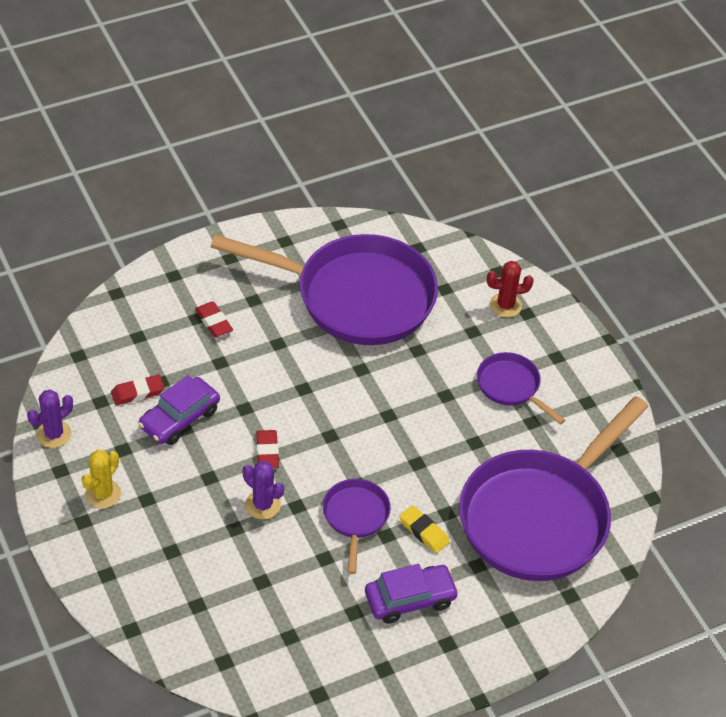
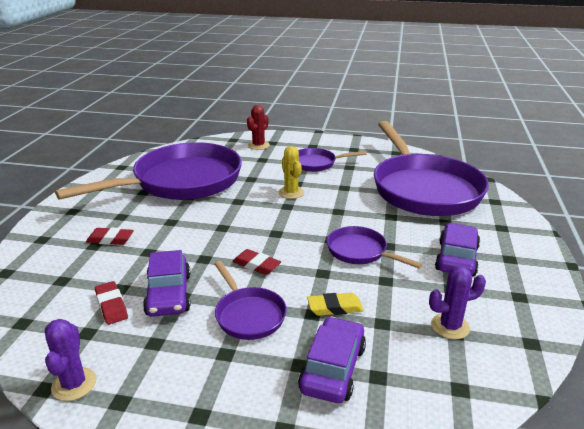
camera: 50 degrees left, 20 degrees down
(103, 494) = (185, 382): yellow cactus -> yellow cactus (291, 192)
(137, 392) = (111, 306): red eraser -> red eraser turned 45 degrees counterclockwise
(183, 573) = (332, 368): none -> purple car
(199, 486) = (248, 315): none -> purple pan
(263, 505) = (304, 289): purple cactus -> purple cactus (450, 326)
(424, 531) = (399, 230): yellow eraser -> yellow eraser (335, 307)

